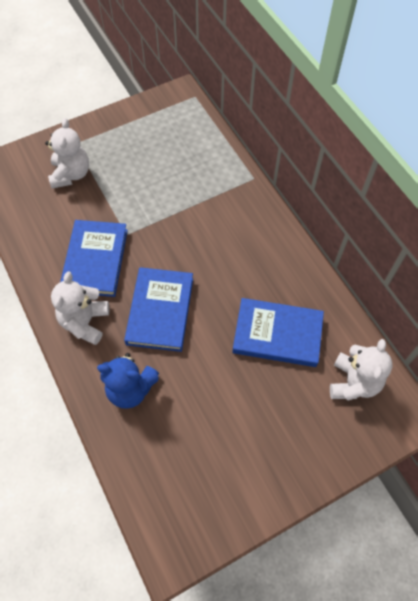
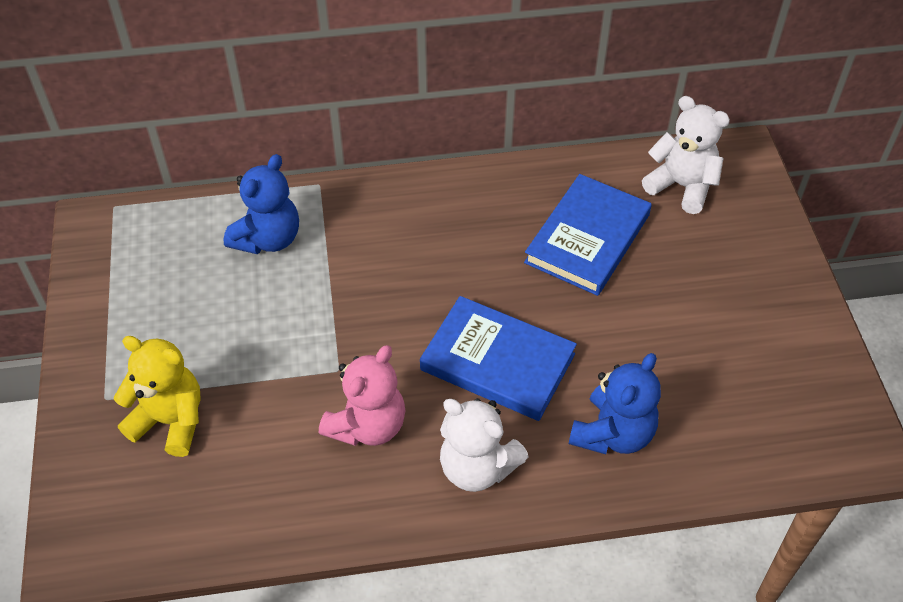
camera: 70 degrees left, 10 degrees down
(71, 174) = (170, 421): white teddy bear -> yellow teddy bear
(95, 260) = (367, 425): blue book -> pink teddy bear
(202, 170) = (268, 239): none -> blue teddy bear

